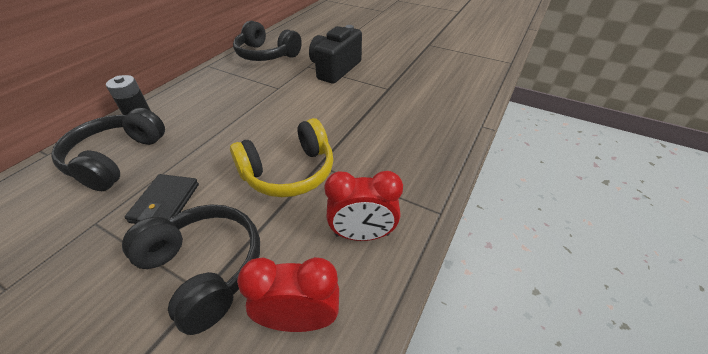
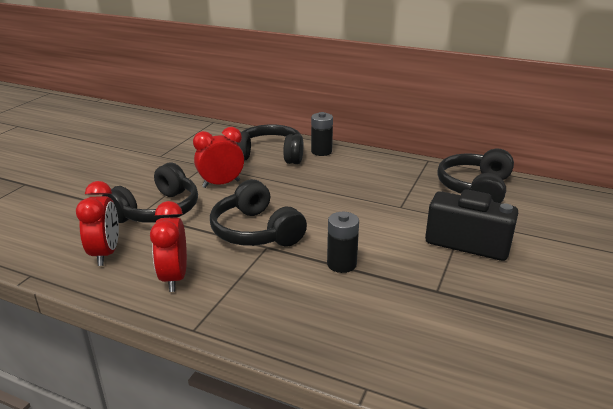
camera: 85 degrees right, 15 degrees down
(165, 203) = (221, 184): black wallet -> red clock
(289, 172) = (255, 231): yellow headphones -> black headphones
(353, 124) = (341, 264): none -> black battery

